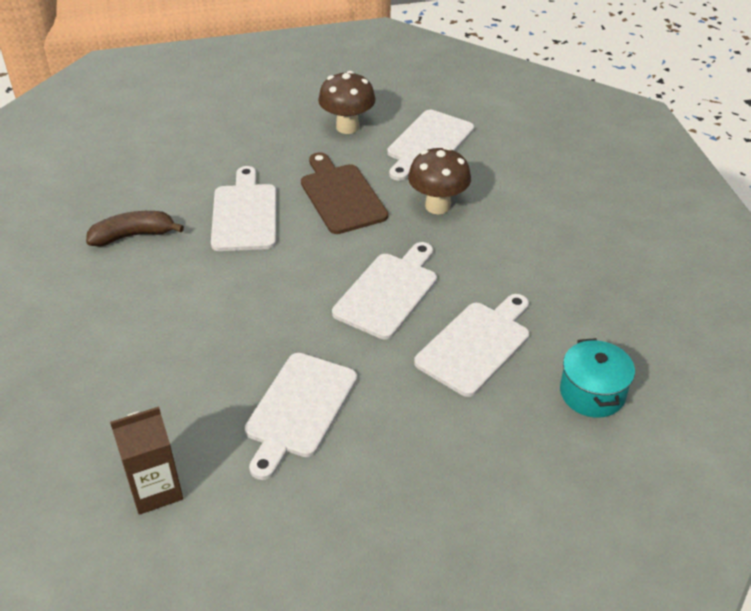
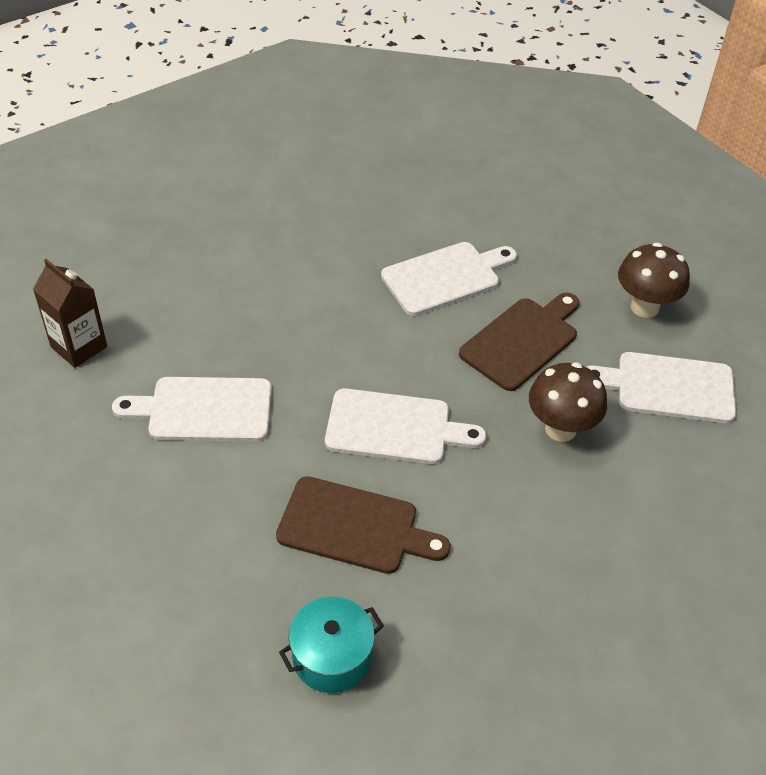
camera: 65 degrees right, 5 degrees up
(133, 235) = (368, 214): brown banana -> none
(476, 345) = (354, 527): white cutting board -> brown cutting board

